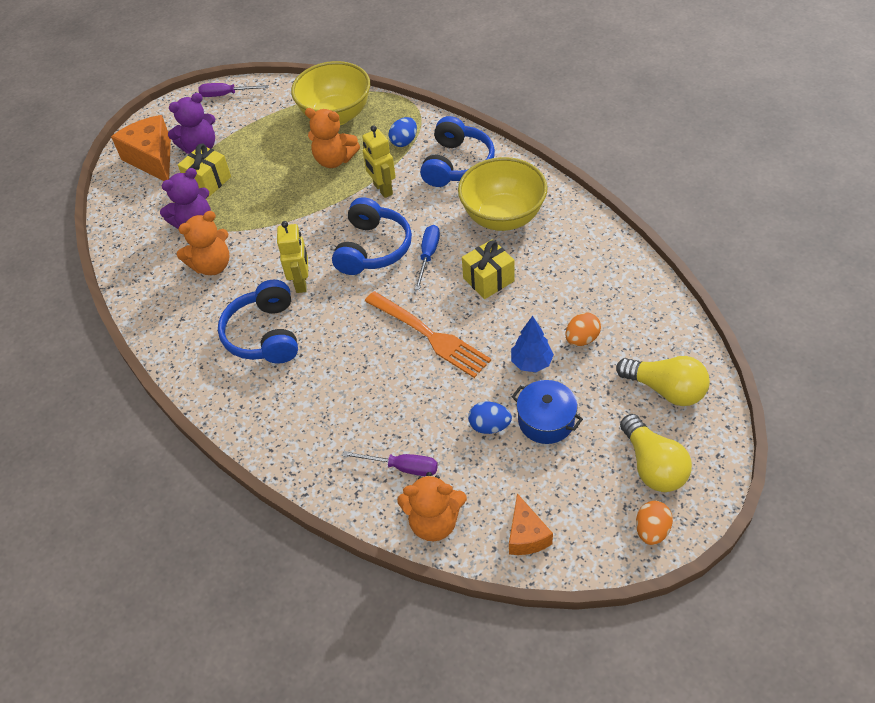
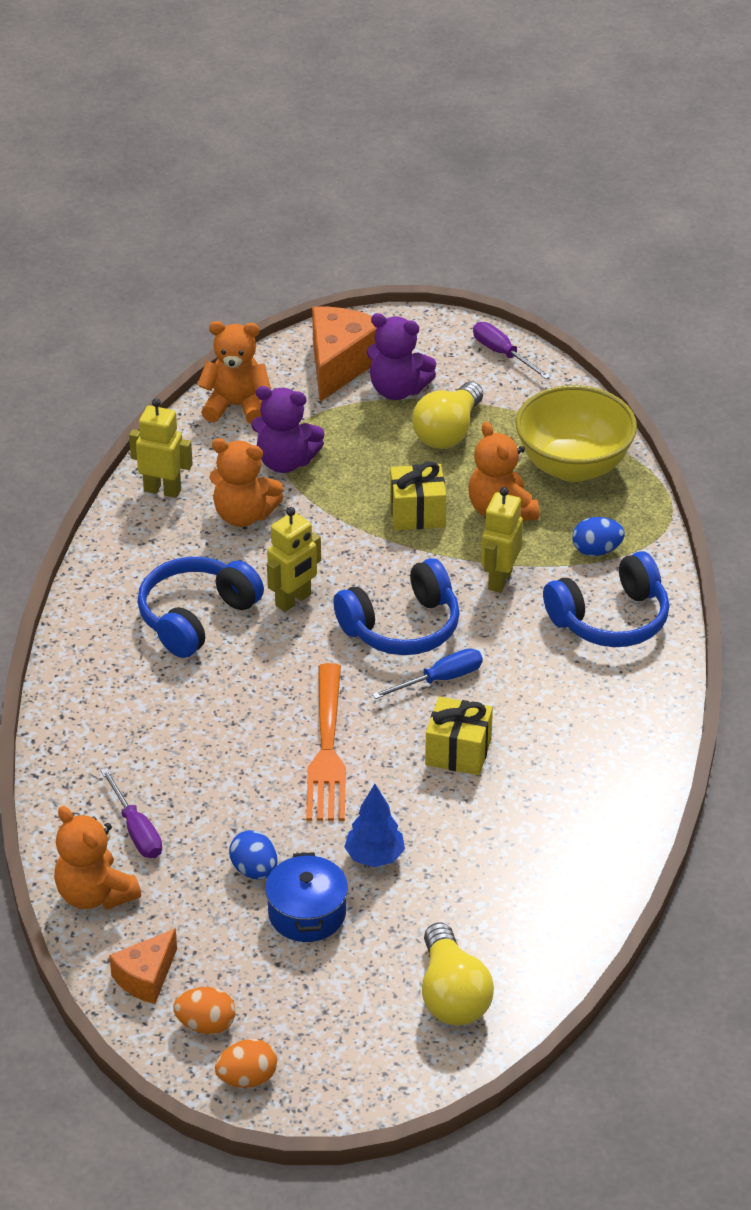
camera: 45 degrees right, 10 degrees down
(127, 219) = (236, 406): none -> orange teddy bear
(149, 290) = (162, 490): none -> yellow robot
(208, 181) = (356, 430): yellow gift -> yellow gift (417, 513)
(503, 217) = (568, 709): yellow bowl -> none
(582, 339) = (452, 882): orange egg -> orange egg (206, 1024)
(652, 465) = (333, 1036): yellow light bulb -> yellow light bulb (448, 432)

